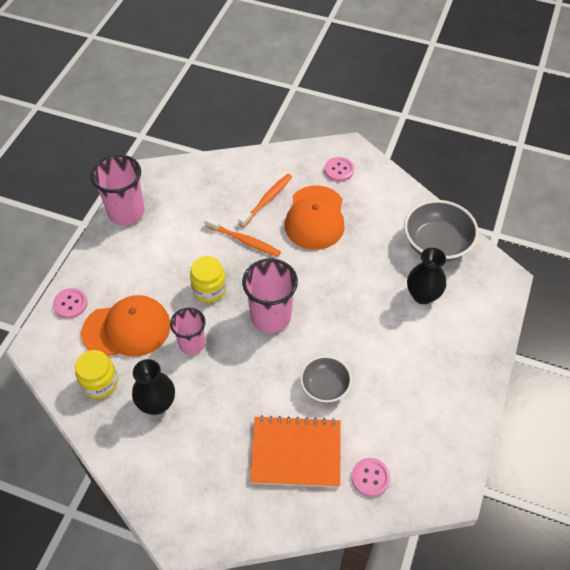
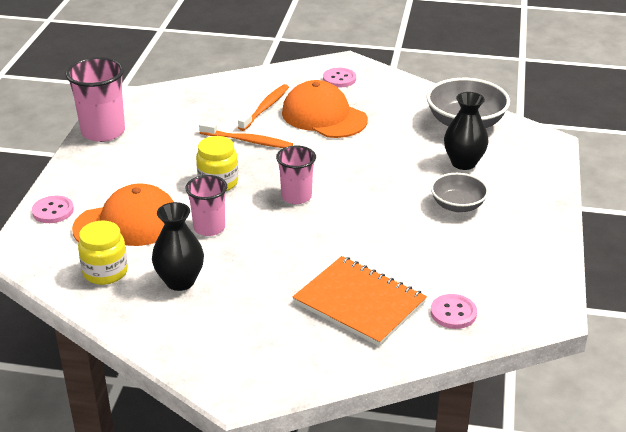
camera: 10 degrees left, 20 degrees down
(271, 316) = (296, 197): pink cup -> pink cup, size x0.64
(296, 452) = (359, 303): orange notebook -> orange notebook turned 45 degrees clockwise
(315, 218) = (324, 116): orange cap -> orange cap turned 135 degrees clockwise
(325, 386) = (376, 245): grey bowl -> grey bowl (457, 205)

